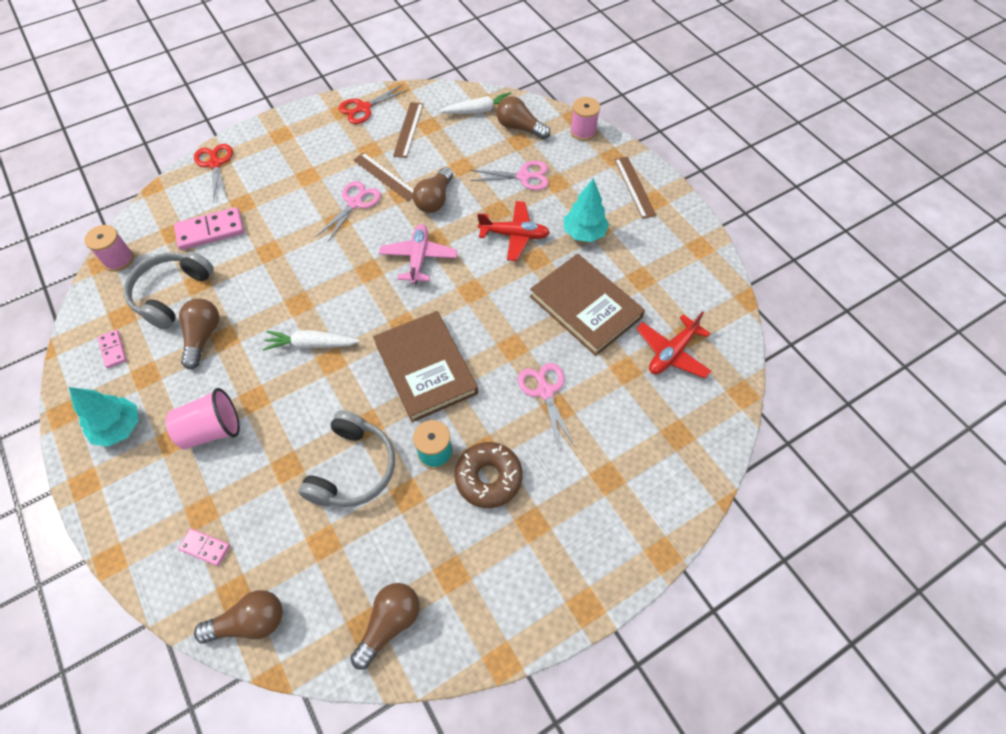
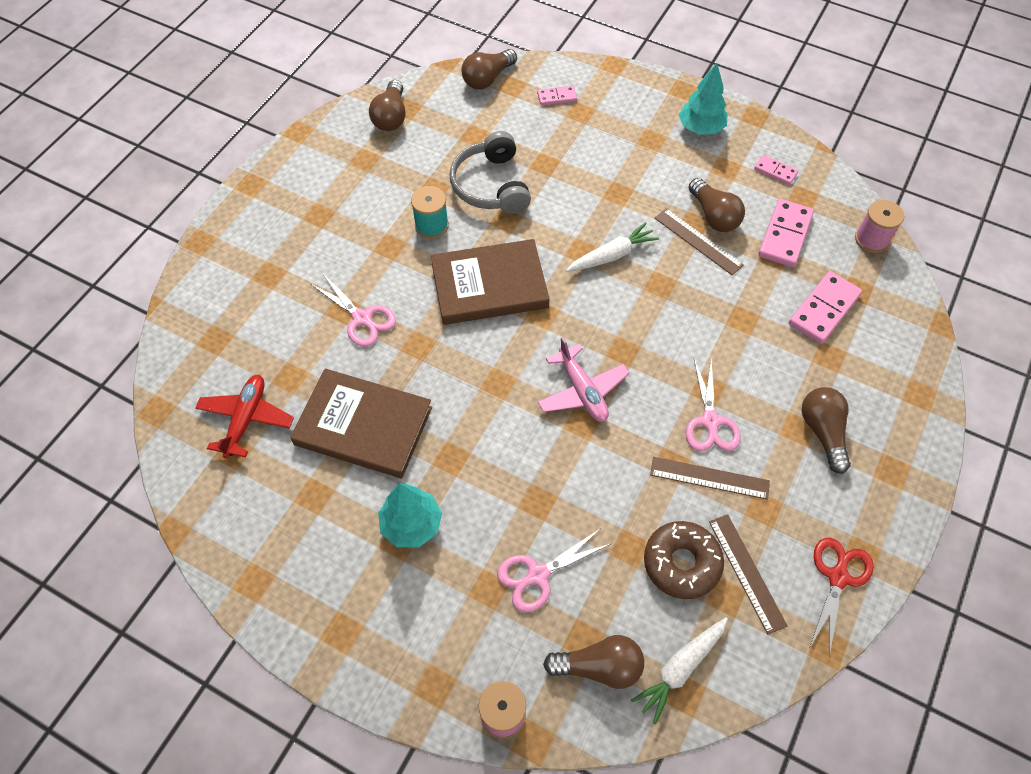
camera: 150 degrees right, 0 degrees up
(171, 294) = (784, 235): grey headphones -> pink domino
(212, 430) = (628, 158): pink cup -> none
(215, 163) = (916, 388): red scissors -> none
(426, 368) = (489, 286): brown book -> brown book turned 45 degrees counterclockwise
(435, 199) = (623, 476): brown light bulb -> brown light bulb (823, 432)
(488, 478) = (374, 228): brown donut -> brown donut (681, 563)
(514, 235) = (495, 476): red plane -> none
(634, 187) = (378, 641): brown ruler -> brown ruler (698, 241)

